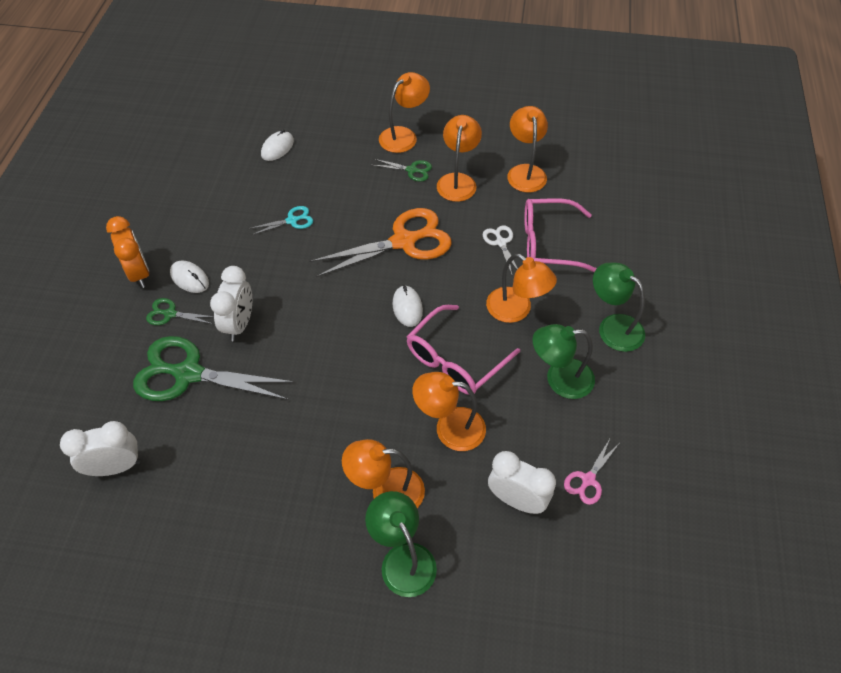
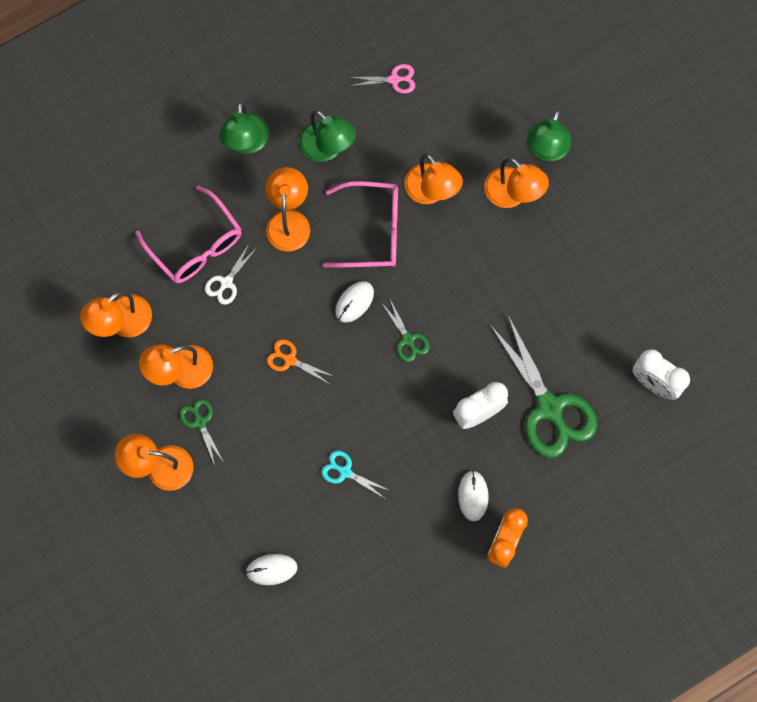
camera: 130 degrees left, 20 degrees up
(170, 314) = (516, 475): green scissors -> green scissors (408, 339)
(403, 241) = (290, 360): orange scissors -> orange scissors, size x0.46
(516, 500) = (447, 112): white clock -> none

